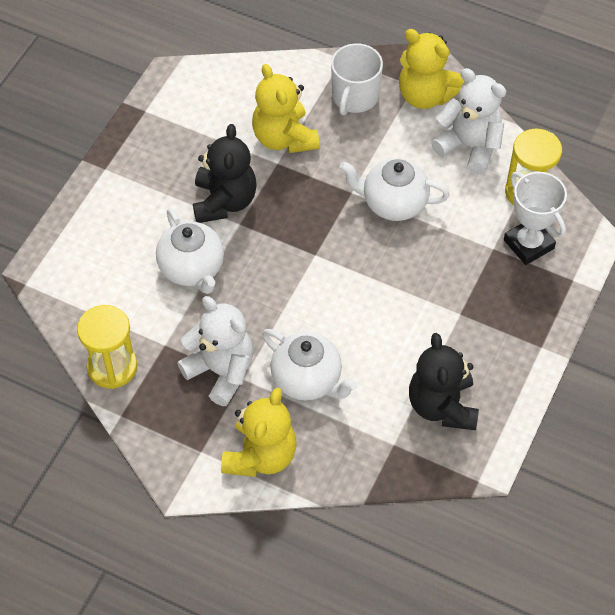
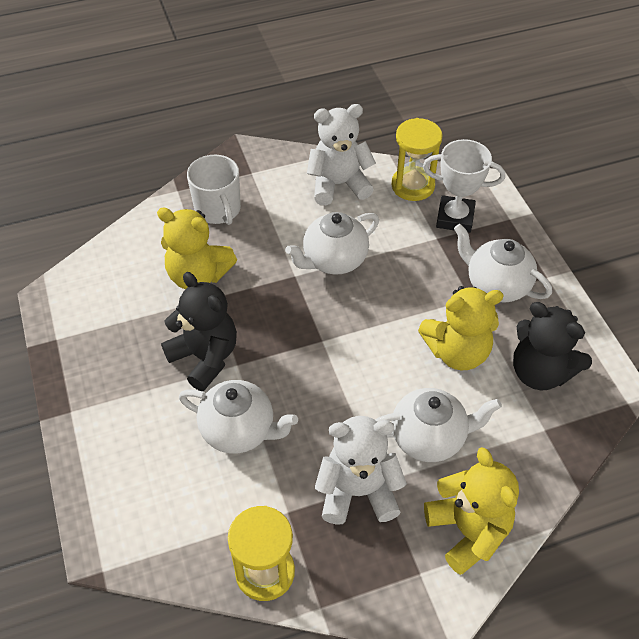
camera: 45 degrees left, 5 degrees down
(425, 95) = (268, 173): yellow teddy bear -> yellow teddy bear (457, 352)
(492, 320) = (496, 285): none -> white teapot

